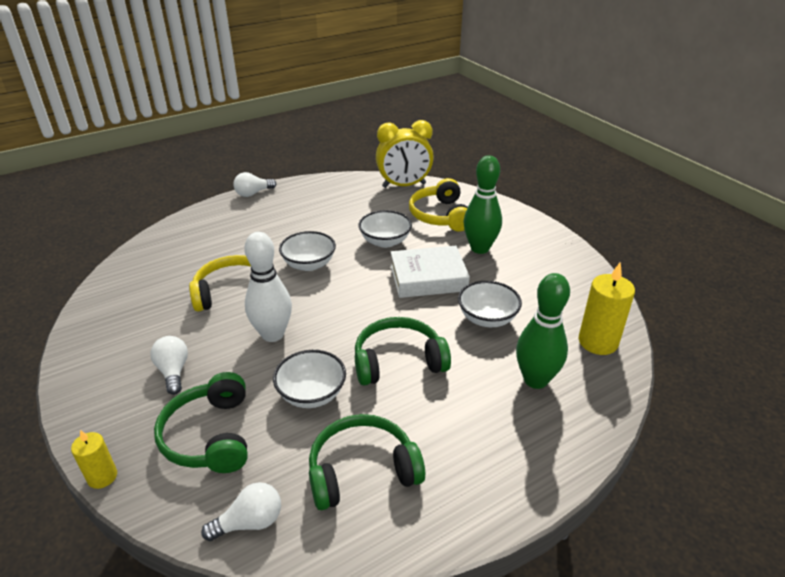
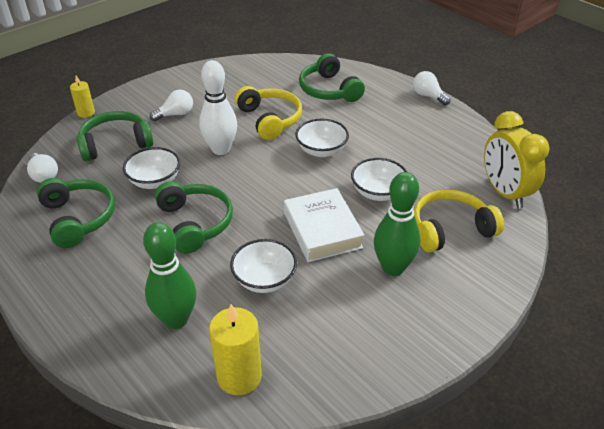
camera: 80 degrees right, 5 degrees up
(202, 246) = (329, 90): none -> green headphones

